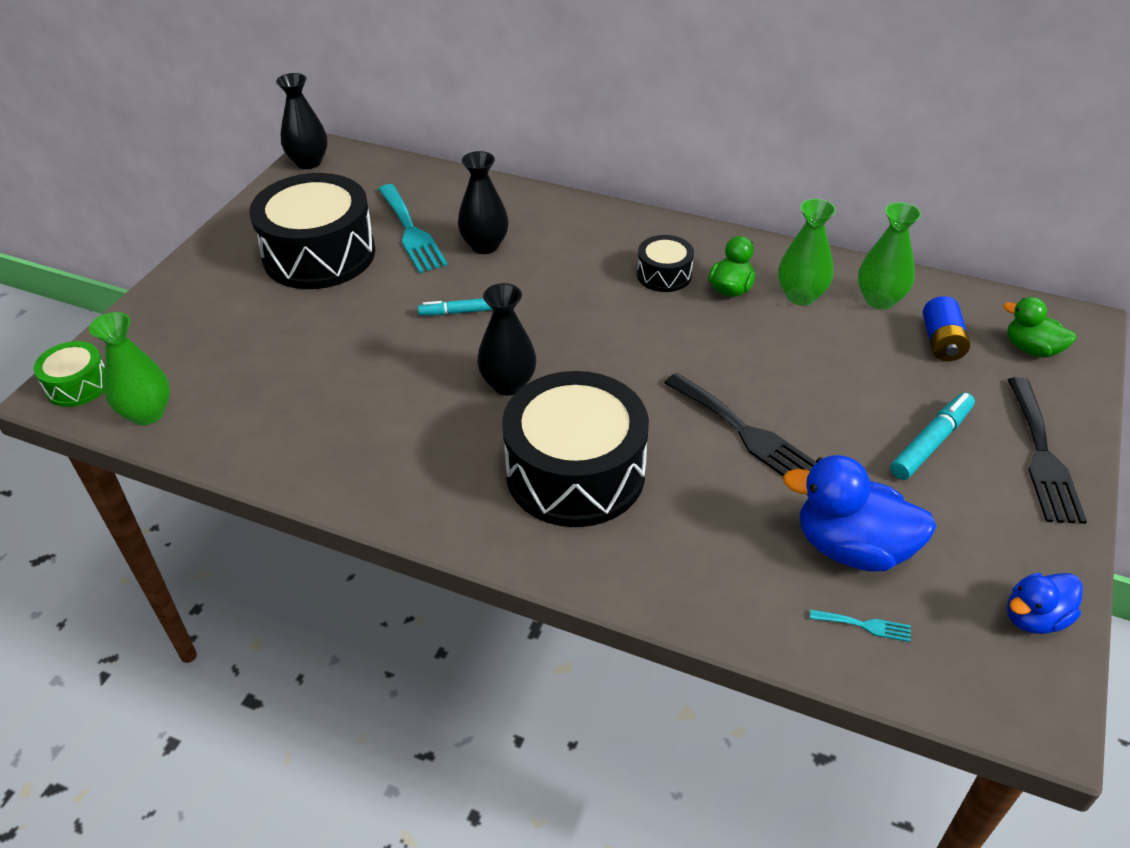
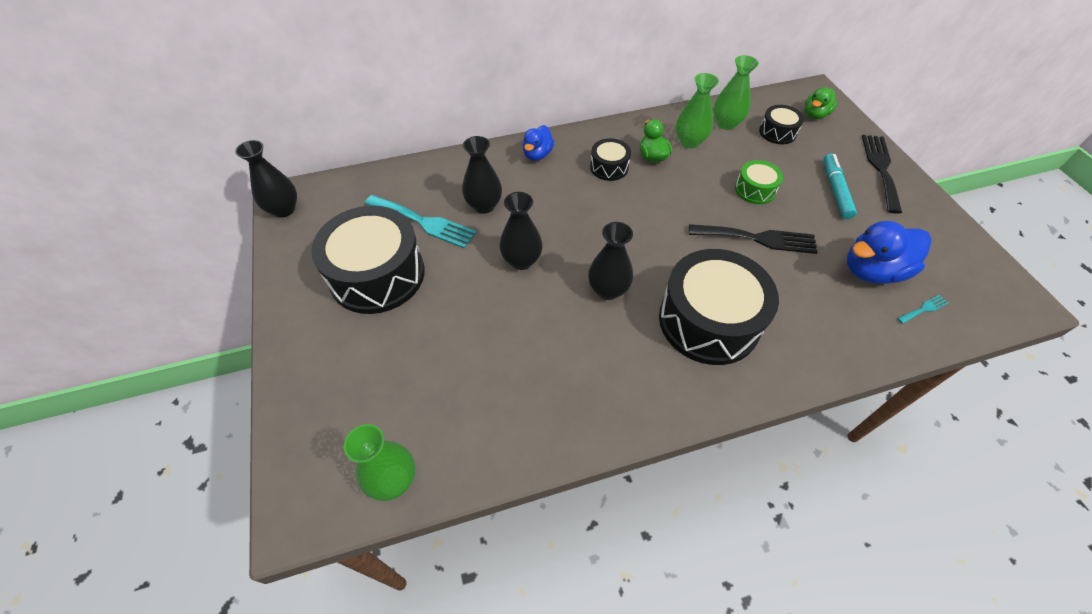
camera: 40 degrees left, 10 degrees up
(78, 385) = (306, 499): green drum -> green drum (755, 190)
(458, 312) = (521, 260): turquoise marker -> black vase
(941, 342) = (777, 132): blue battery -> black drum
(1031, 349) = (815, 115): green duck -> green duck turned 45 degrees counterclockwise
(1034, 618) = (970, 254): blue duck -> blue duck (537, 154)
(1042, 456) = (881, 169): black fork -> black fork turned 135 degrees counterclockwise

